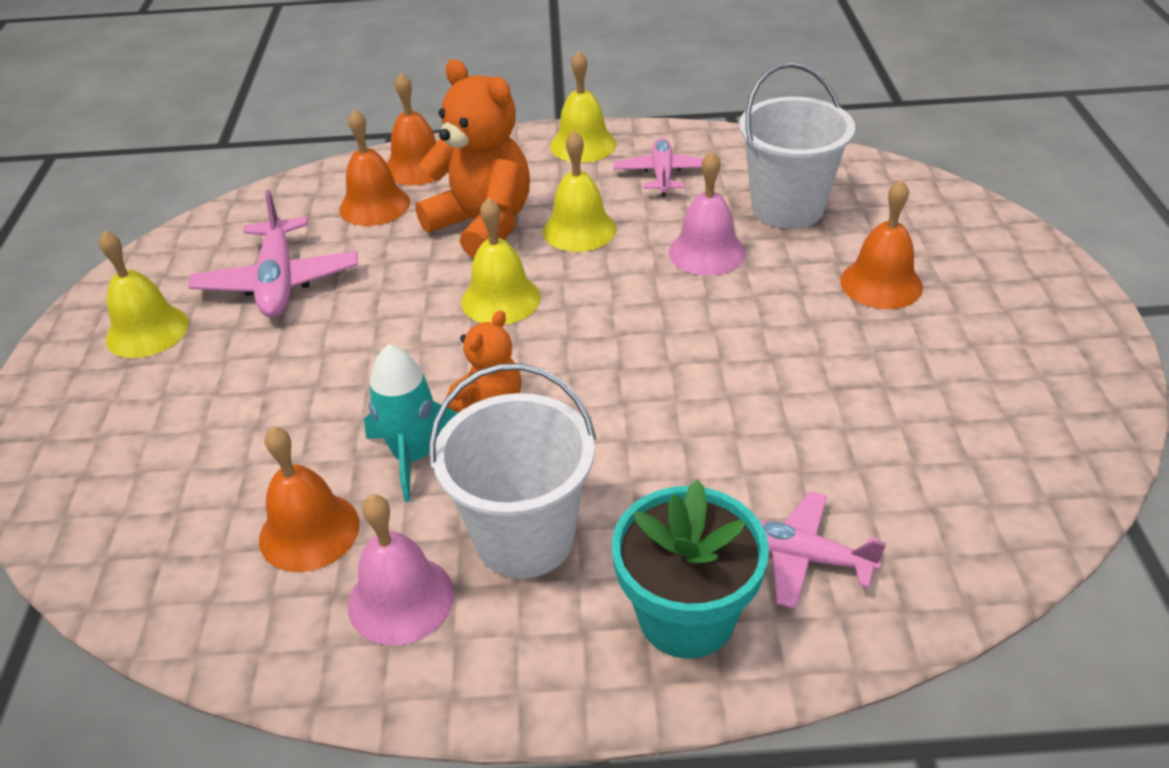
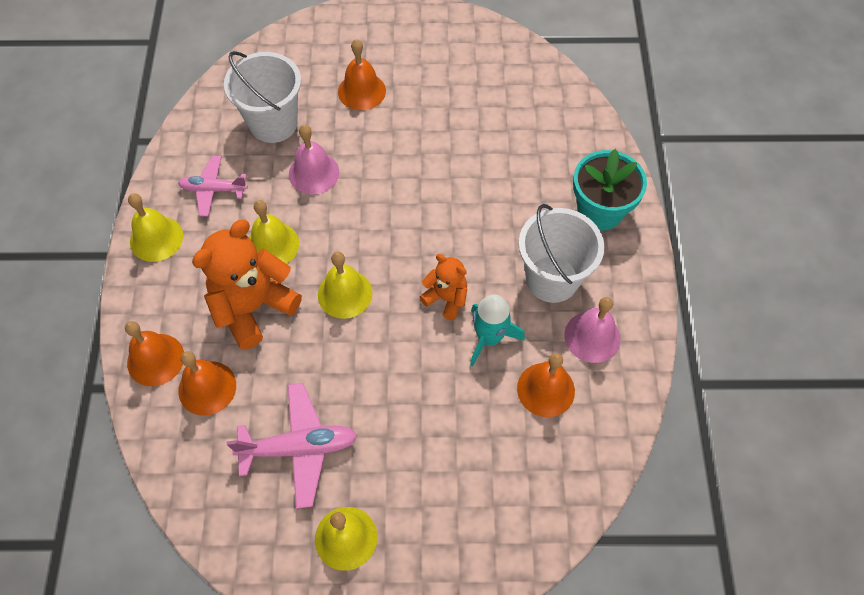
camera: 90 degrees left, 20 degrees up
(804, 557) = (565, 160): pink plane -> none

